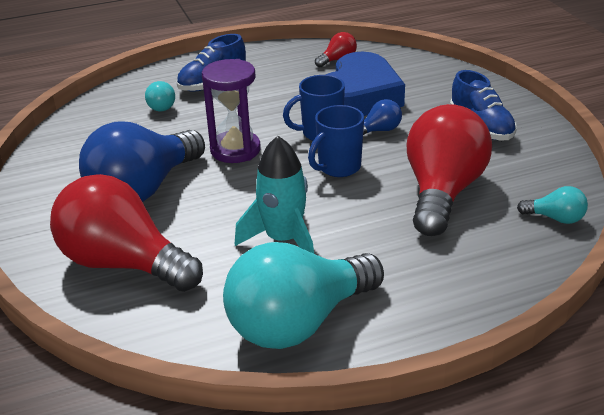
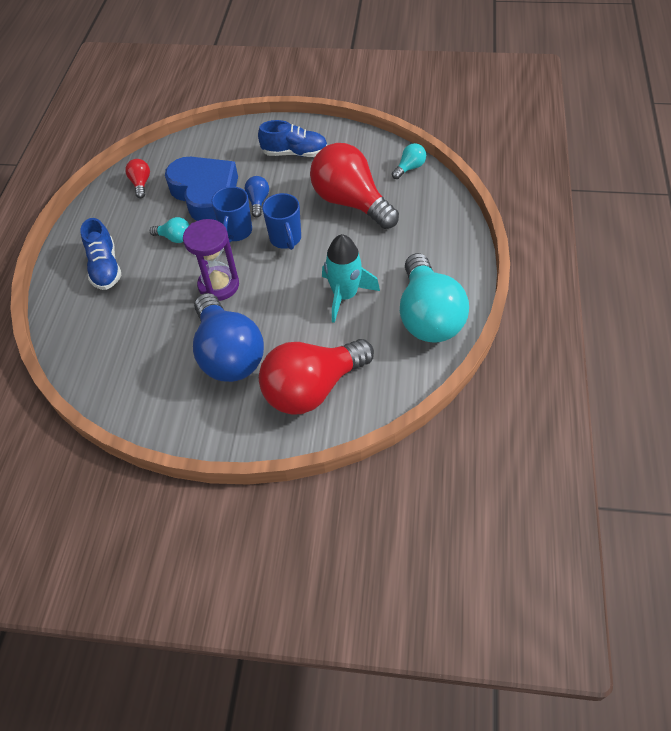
camera: 60 degrees left, 20 degrees up
(161, 106) = (113, 310): turquoise light bulb -> turquoise light bulb (175, 238)

